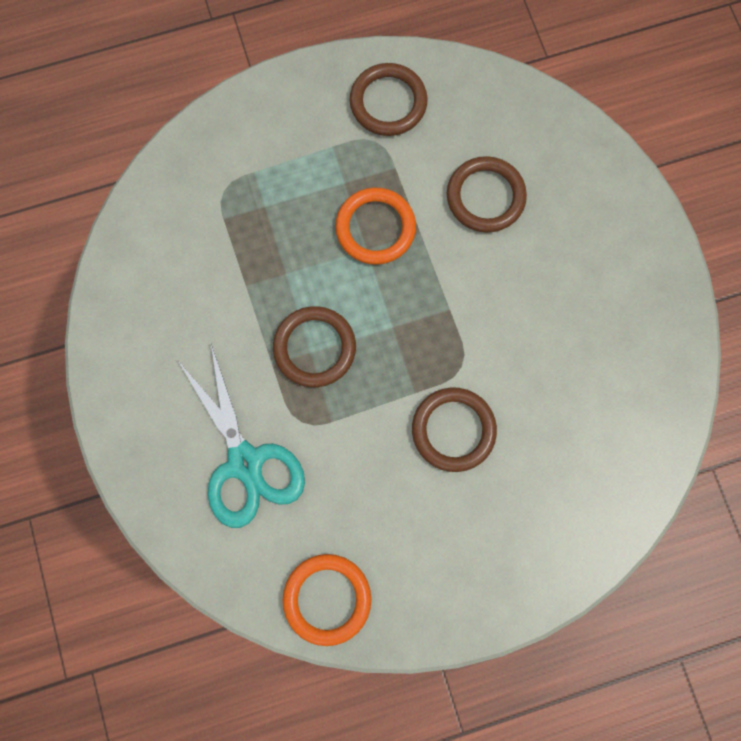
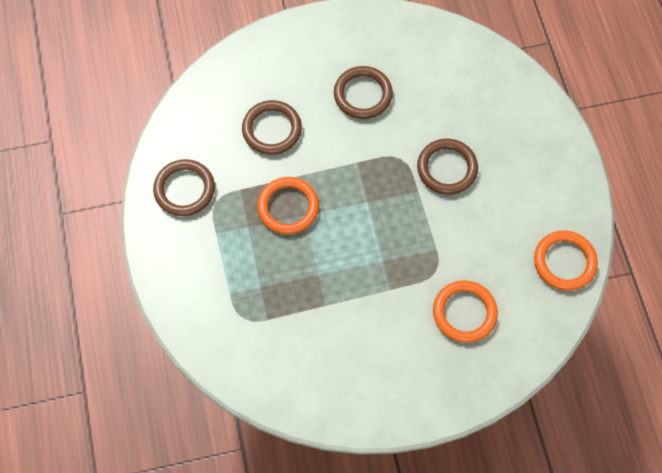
camera: 85 degrees left, 10 degrees down
(245, 462) = (464, 312): turquoise scissors -> orange ring
(314, 348) = (379, 257): brown ring -> brown ring (363, 94)

